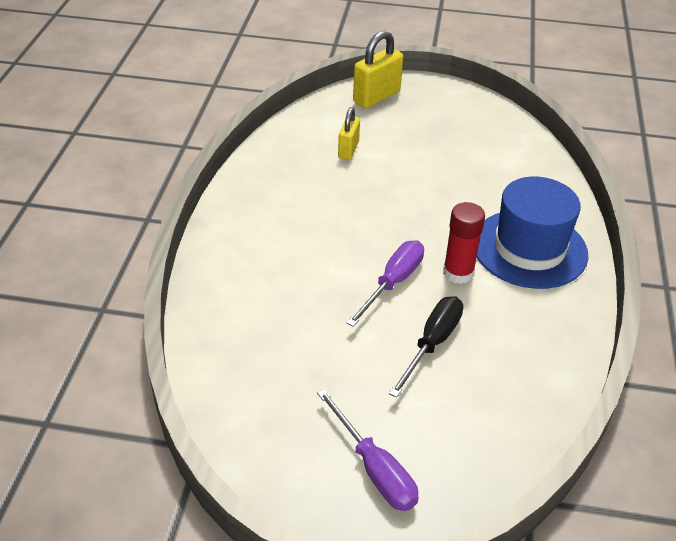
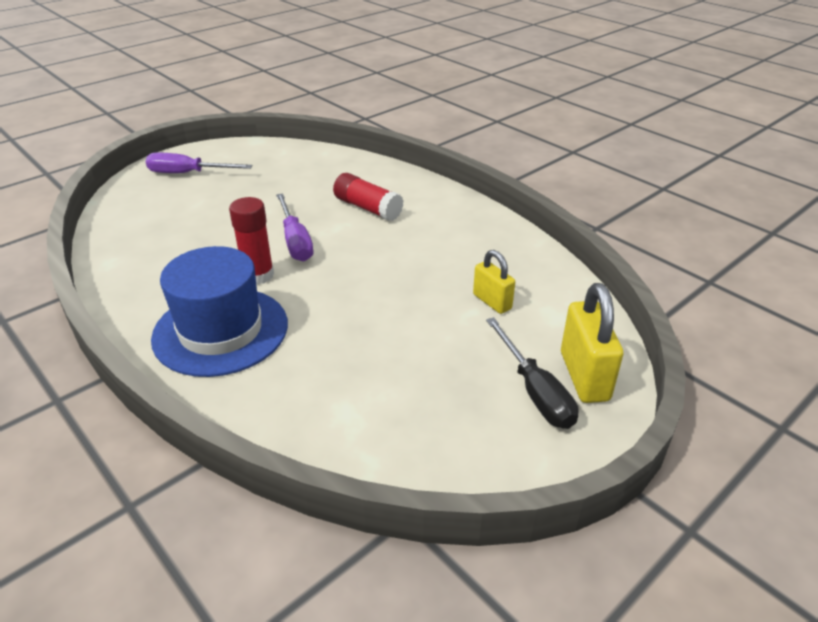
camera: 130 degrees right, 5 degrees down
(292, 271) = (368, 208): none -> red glue stick
(432, 343) = (222, 229): black screwdriver -> black screwdriver (535, 391)

